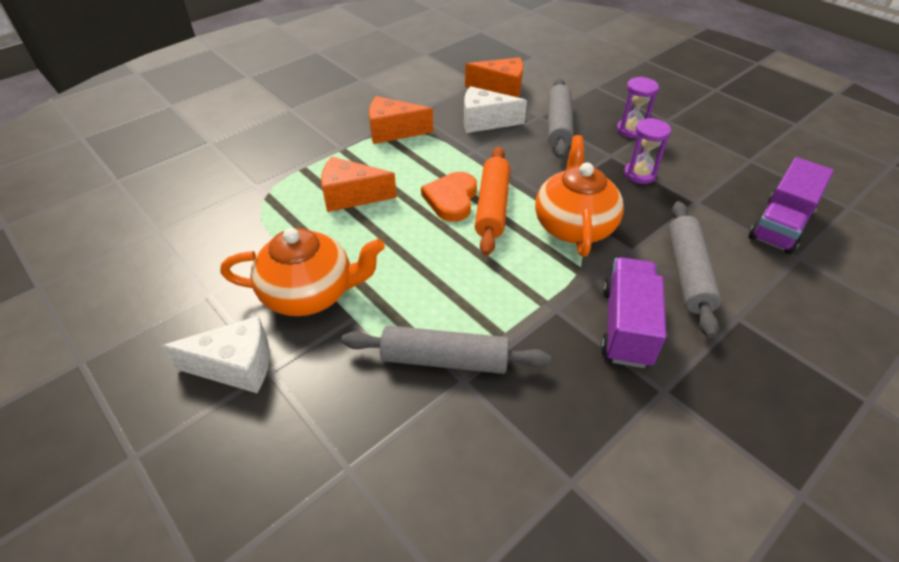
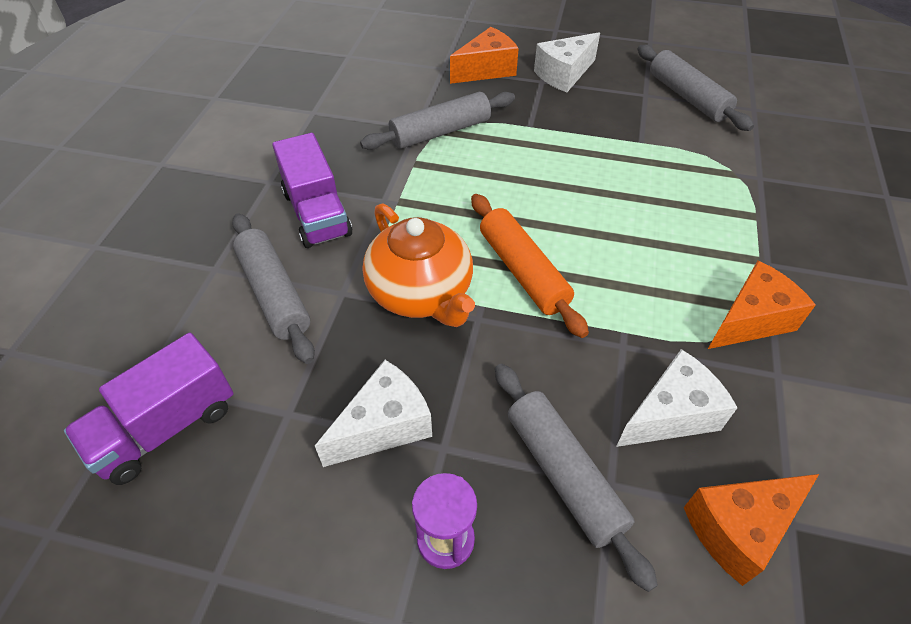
camera: 145 degrees right, 5 degrees up
(180, 270) = (687, 97): none -> grey rolling pin
(310, 293) = (580, 125): orange teapot -> none
(351, 196) = (666, 211): orange cheese -> orange cheese (486, 70)
(451, 199) = (572, 259): orange heart -> none
(639, 174) = (384, 426): purple hourglass -> white cheese
(779, 226) = (166, 427): purple truck -> purple truck turned 135 degrees counterclockwise

